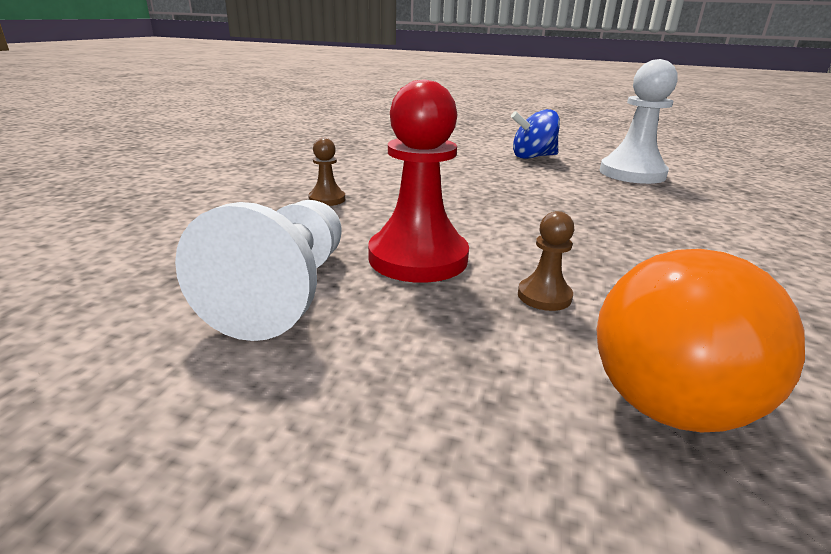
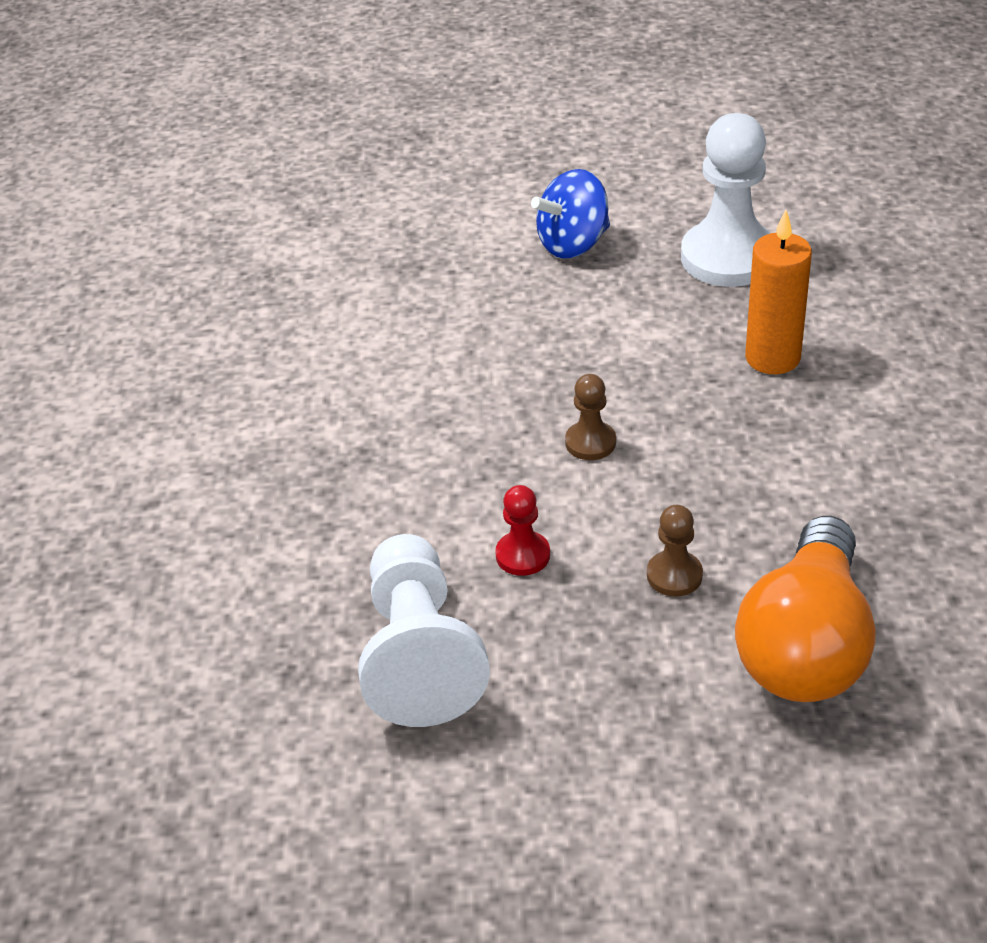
camera: 15 degrees left, 15 degrees up
(327, 199) = (342, 468): brown pawn -> brown pawn (590, 442)
(418, 258) = (523, 555): red pawn -> red pawn, size x0.47
(658, 210) = (772, 358): none -> orange candle

